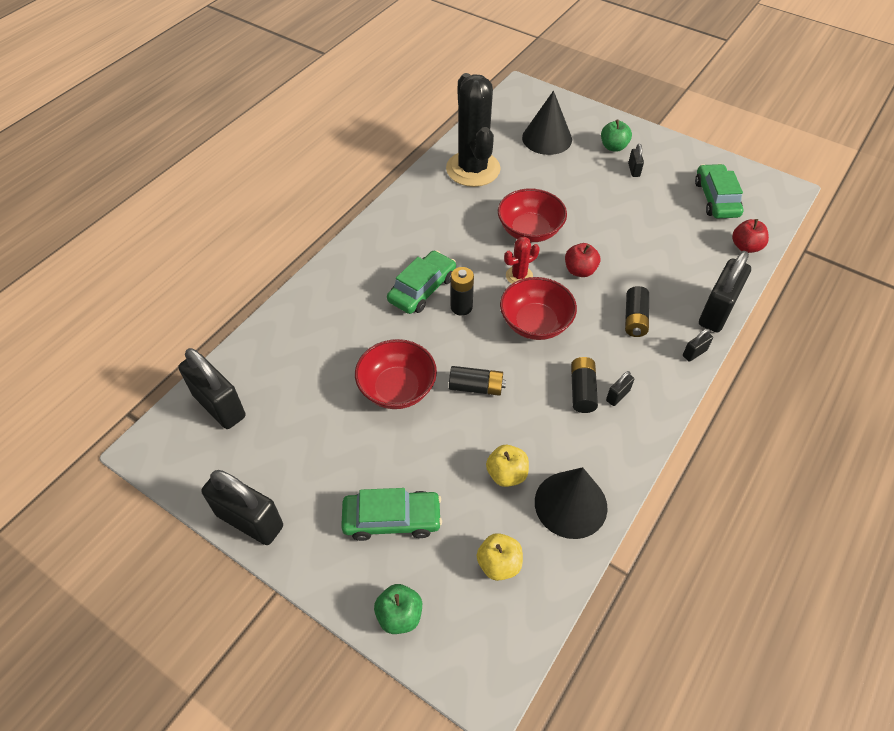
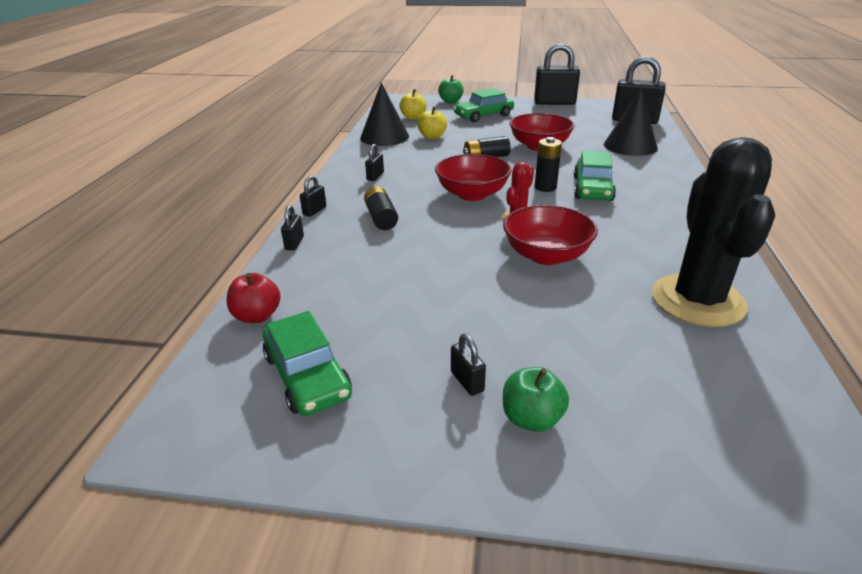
camera: 155 degrees right, 20 degrees down
(473, 169) = (697, 300): black cactus -> black cactus turned 45 degrees clockwise
(547, 138) = (659, 392): black cone -> black cone (630, 146)
(580, 270) = (460, 237): red apple -> none
(582, 390) = (405, 173): black battery -> none
(717, 311) = (294, 243): black padlock -> black padlock, size x0.45

